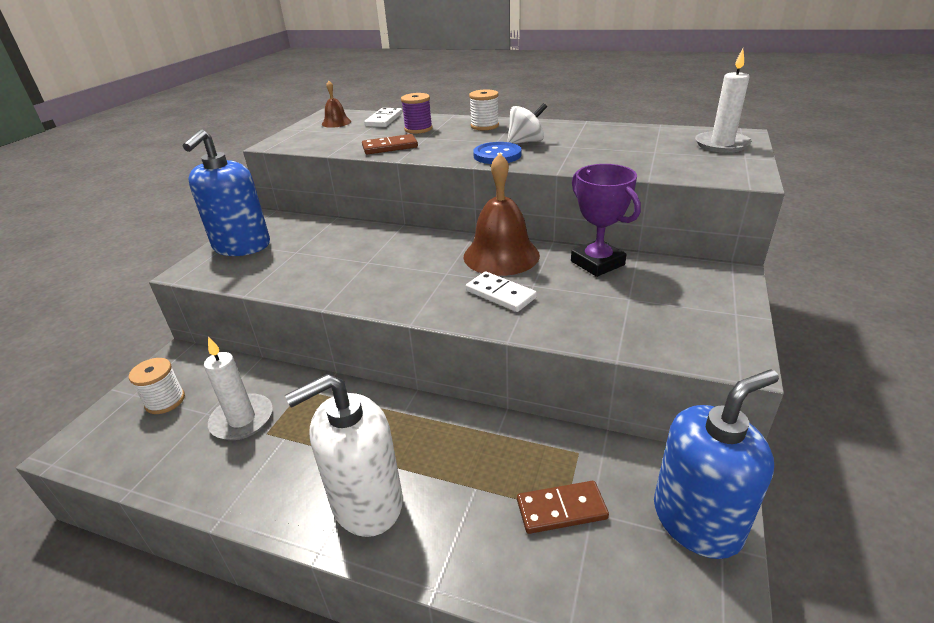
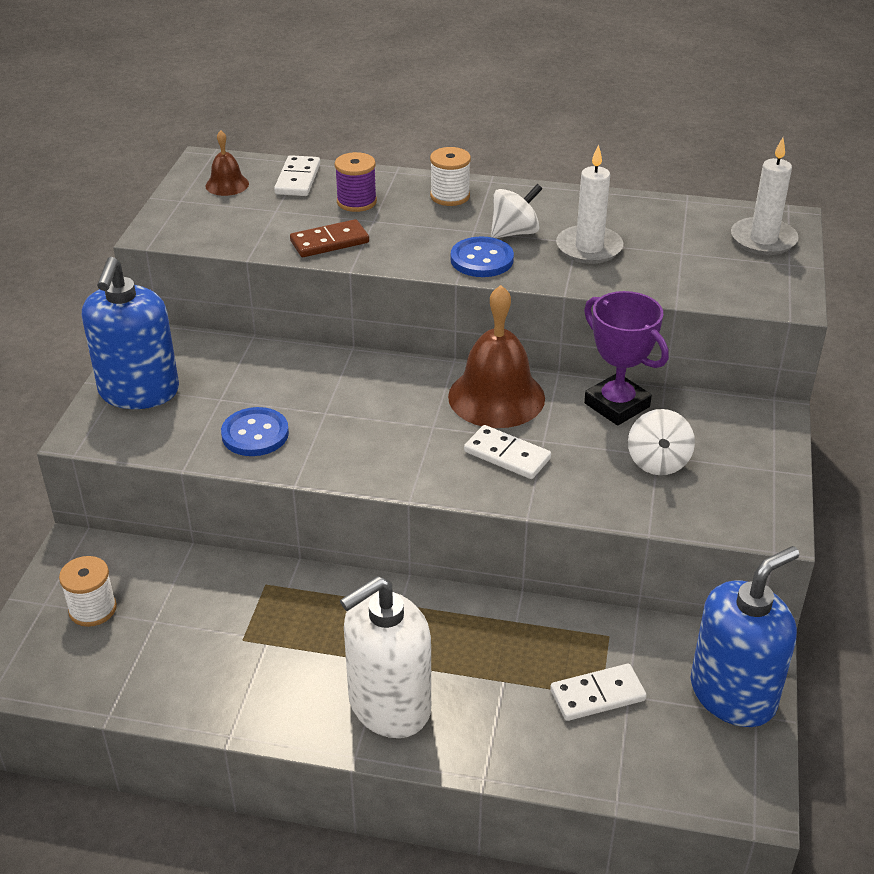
camera: 10 degrees left, 5 degrees up
(242, 419) = (205, 626): white candle -> white candle (589, 248)
(309, 274) = (255, 434): none -> blue button
(561, 509) = (597, 695): brown domino -> white domino
(629, 303) = (658, 462): none -> white spinning top

